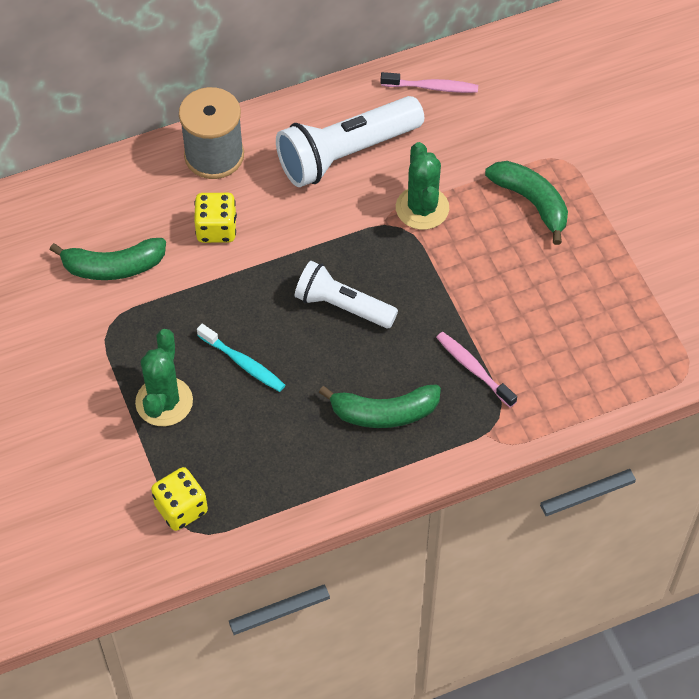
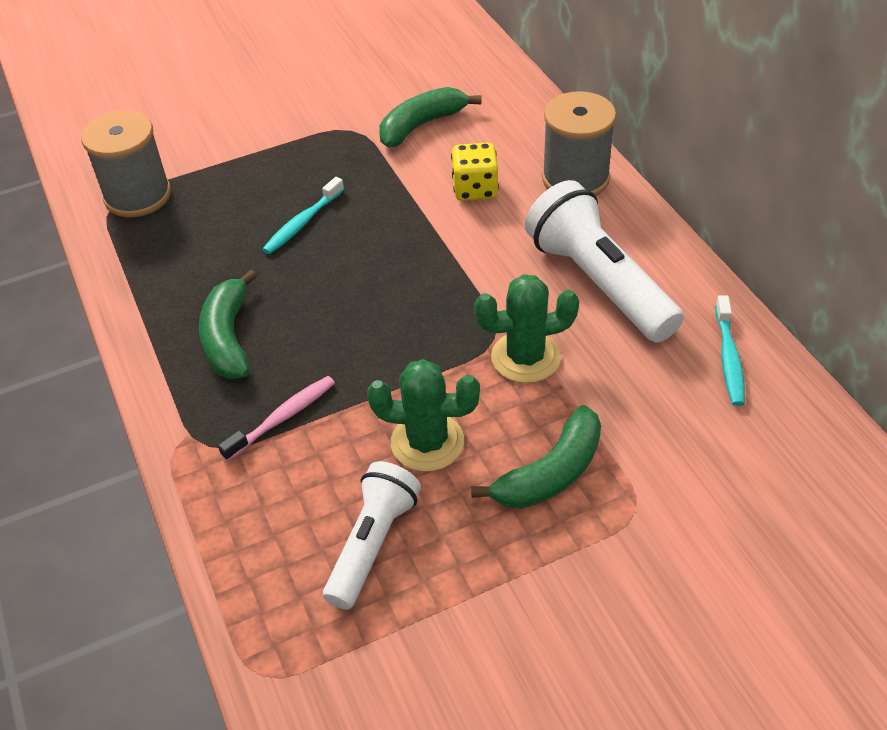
camera: 90 degrees right, 10 degrees down
(113, 267) = (421, 125): green banana -> green banana turned 60 degrees clockwise
(164, 402) = (260, 173): green cactus -> green cactus (427, 442)
(181, 508) = (138, 196): yellow dice -> grey spool
(342, 306) = (375, 294): white flashlight -> white flashlight (372, 543)
(432, 87) = (729, 358): pink toothbrush -> turquoise toothbrush

